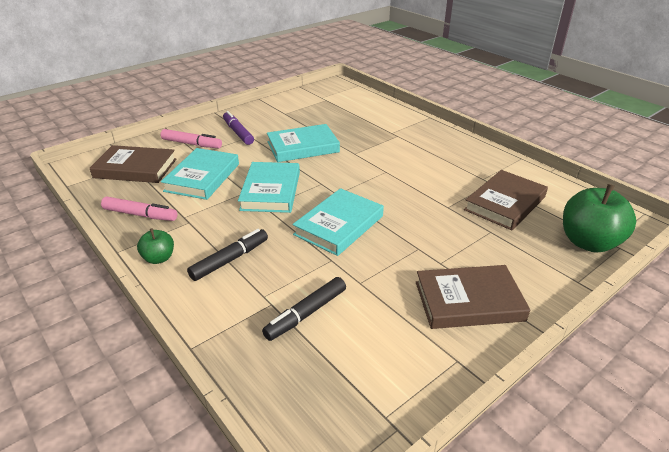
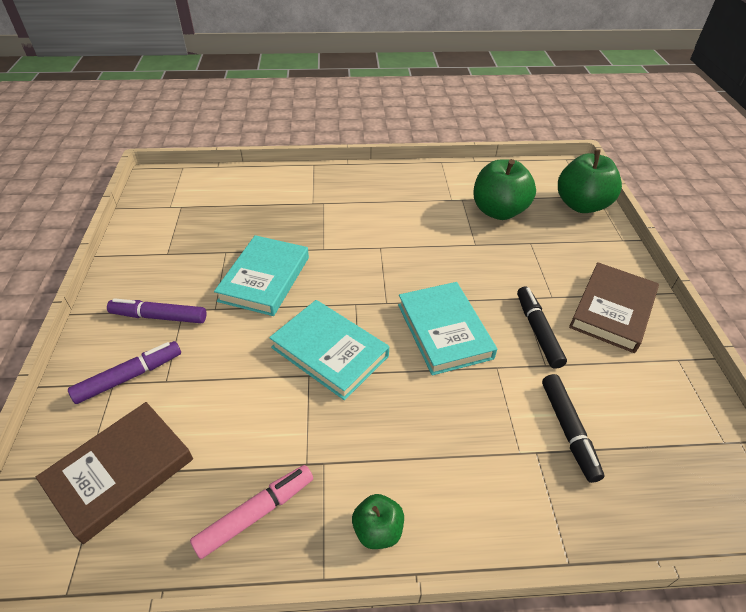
camera: 55 degrees left, 10 degrees up
(192, 144) = (129, 376): pink marker -> purple marker
(202, 177) = (231, 403): turquoise book -> none
(230, 260) = (435, 454): black marker -> black marker (537, 331)
(505, 203) = (498, 211): brown book -> green apple

